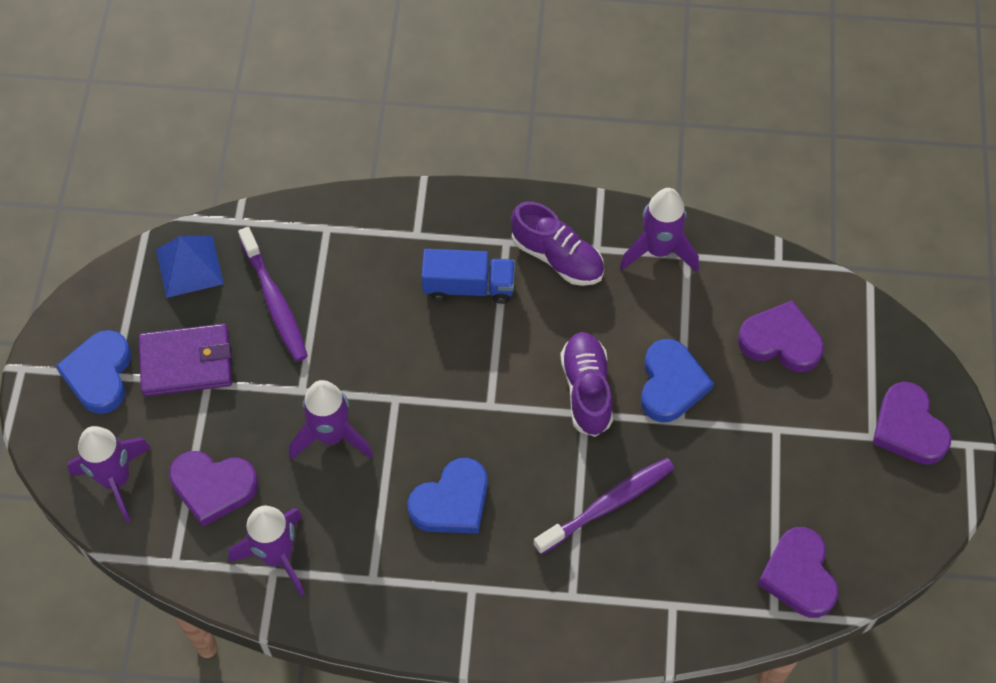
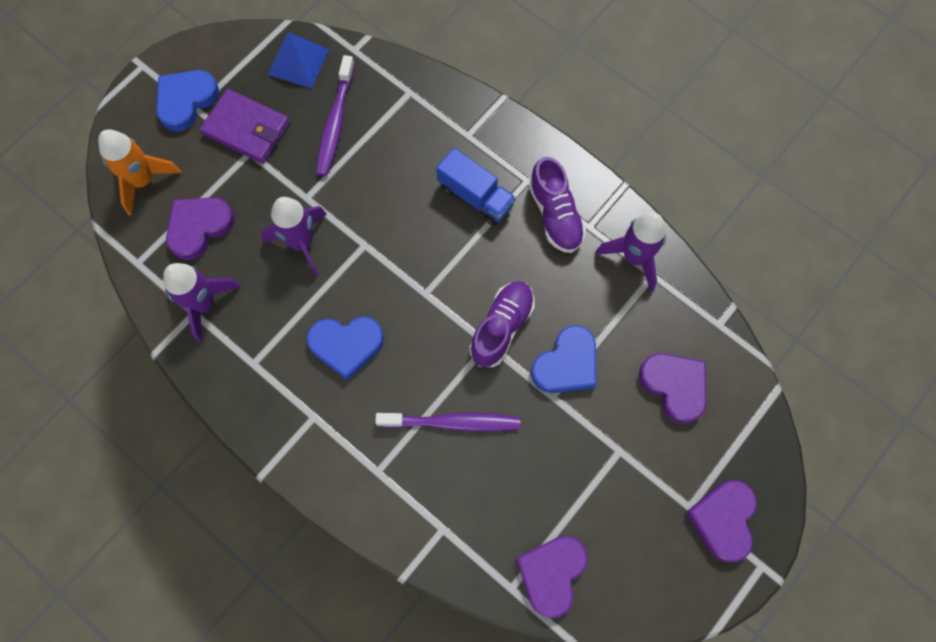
camera: 35 degrees right, 10 degrees up
(116, 480) = (143, 181): purple rocket -> orange rocket
(213, 487) = (199, 227): purple heart -> purple heart turned 90 degrees clockwise

